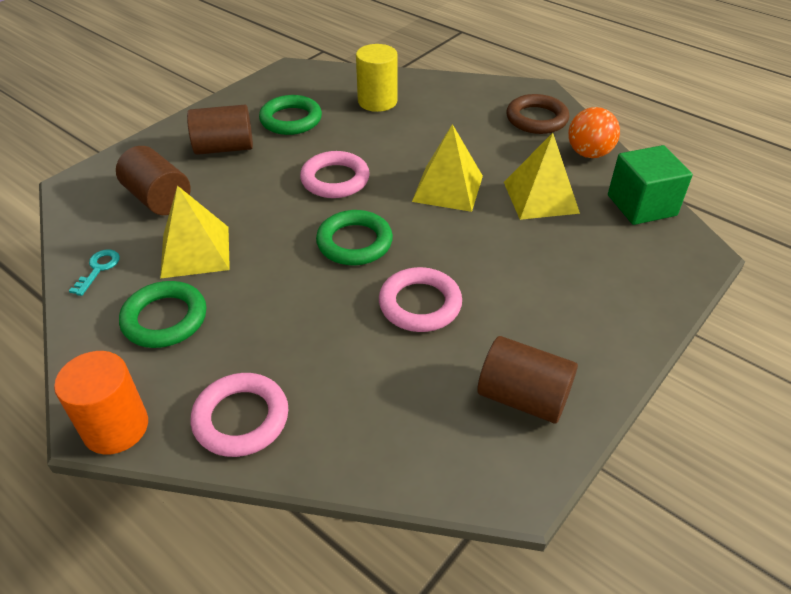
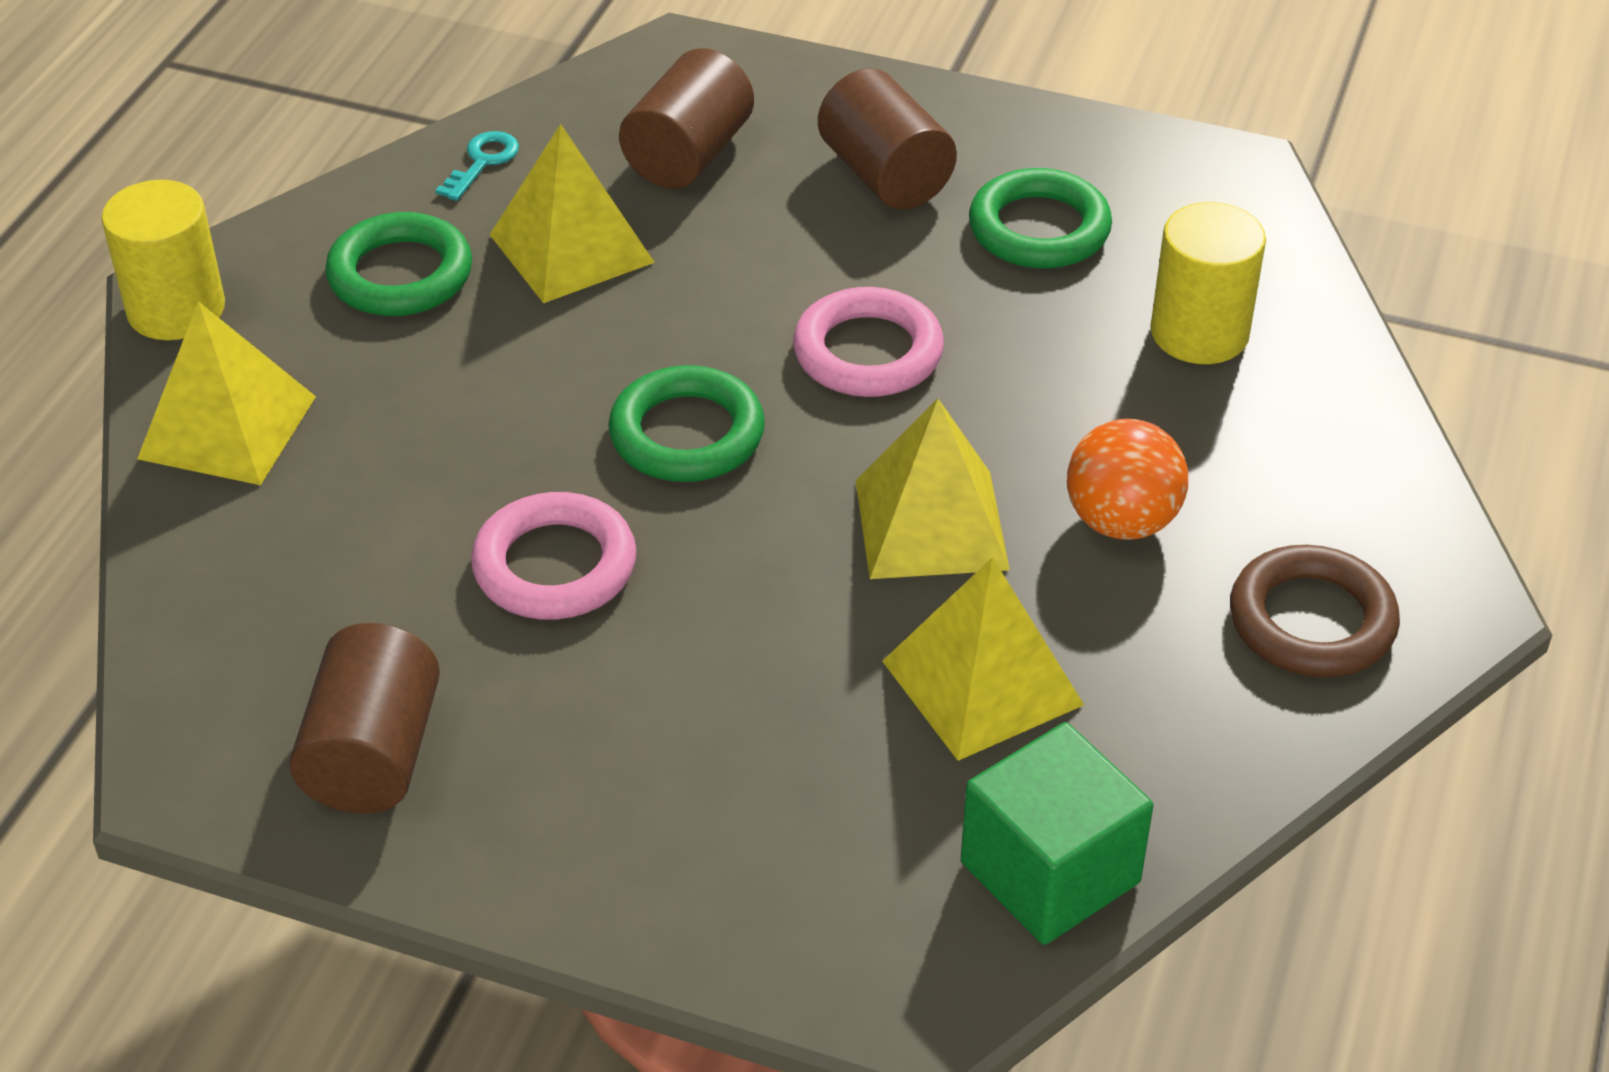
camera: 70 degrees right, 0 degrees up
(98, 269) = (482, 162): turquoise key -> turquoise key turned 60 degrees counterclockwise
(116, 427) = (176, 309): orange cylinder -> yellow cylinder
(241, 418) = (227, 427): pink ring -> yellow pyramid
(589, 153) = (1215, 745): orange ball -> orange ball (1121, 521)

